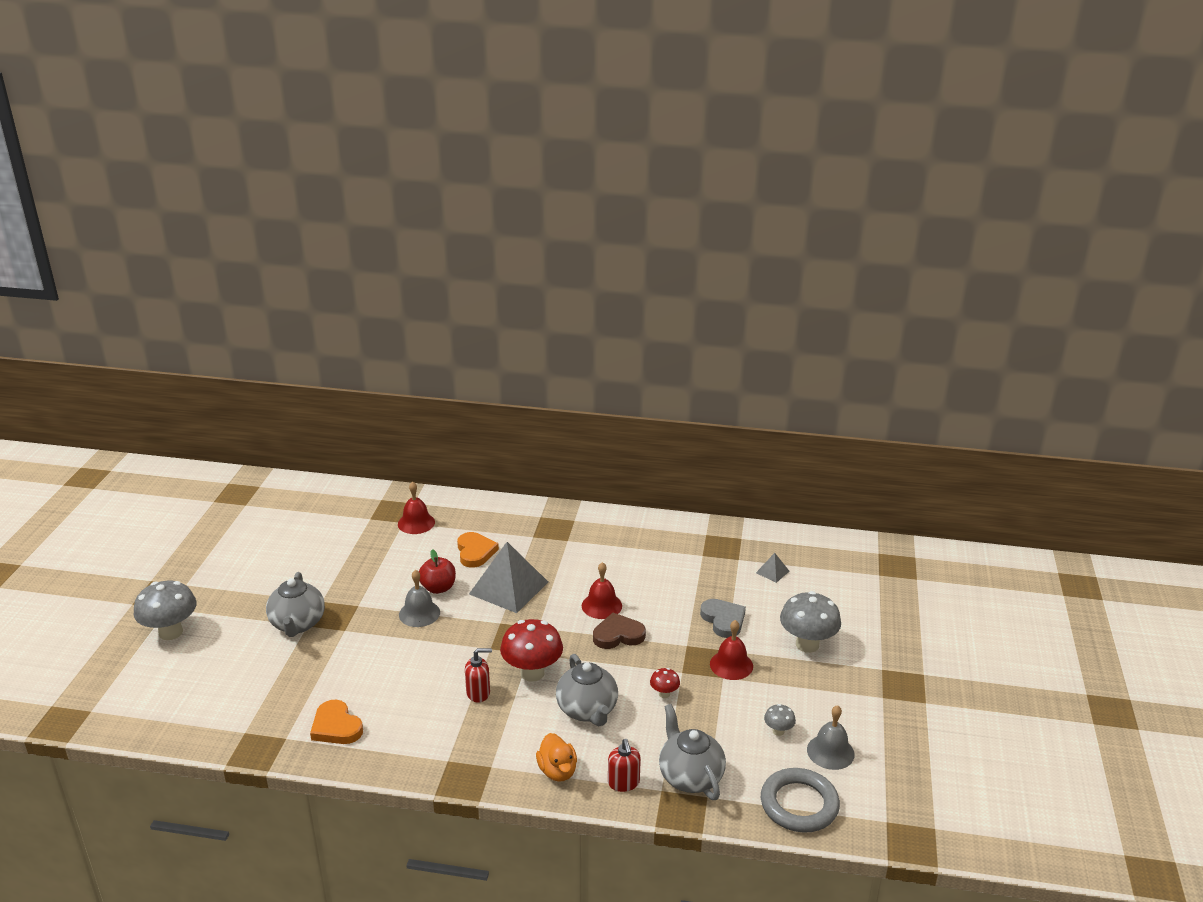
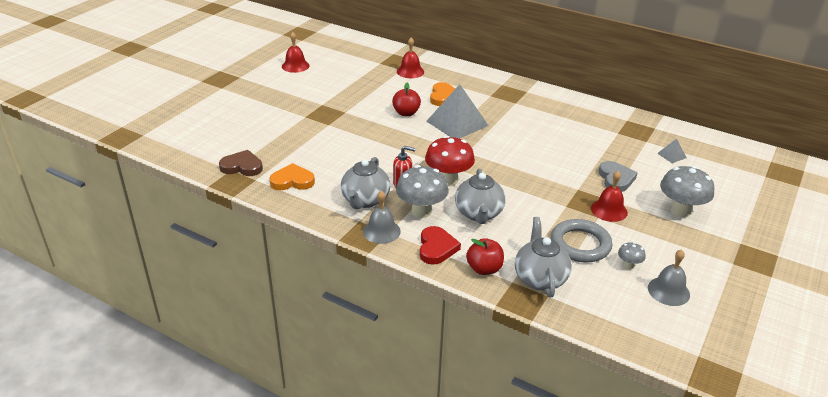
camera: 20 degrees right, 5 degrees up
(171, 632) = (216, 102): grey mushroom -> grey mushroom (421, 211)
(297, 624) = (299, 114): grey teapot -> grey teapot (365, 200)
(336, 727) = (292, 181): orange heart -> orange heart turned 105 degrees clockwise
(419, 613) = (385, 125): grey bell -> grey bell (381, 231)
(557, 771) = (436, 248): orange duck -> red heart
(601, 605) = (522, 149): red bell -> red bell (295, 66)
(618, 635) = (526, 170): brown heart -> brown heart (242, 166)
(623, 783) = (484, 269): red soap dispenser -> red apple
(664, 694) = (544, 217): red mushroom -> none
(799, 804) = (624, 322): grey ring -> grey ring (580, 244)

